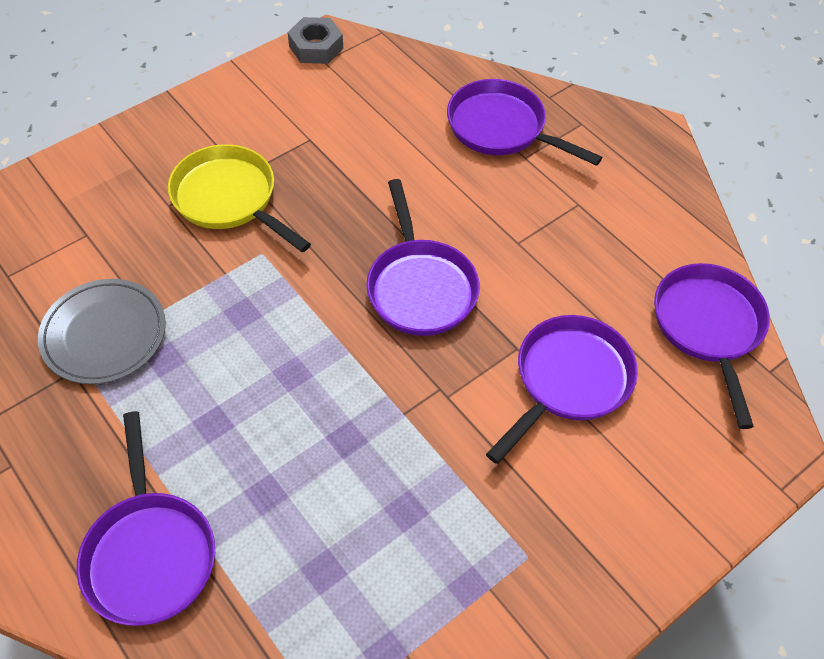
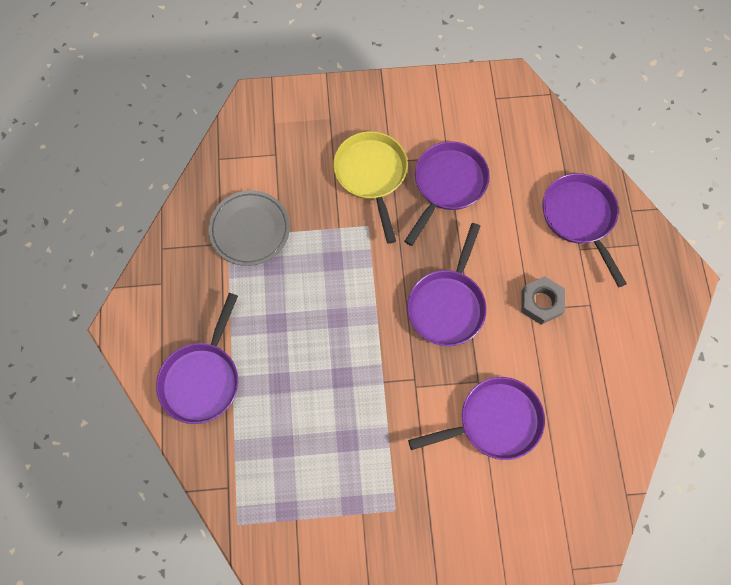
camera: 35 degrees right, 15 degrees up
(316, 47) = (497, 84): grey nut -> grey nut (541, 302)
(708, 327) = (609, 441): purple pan -> purple pan (447, 185)

